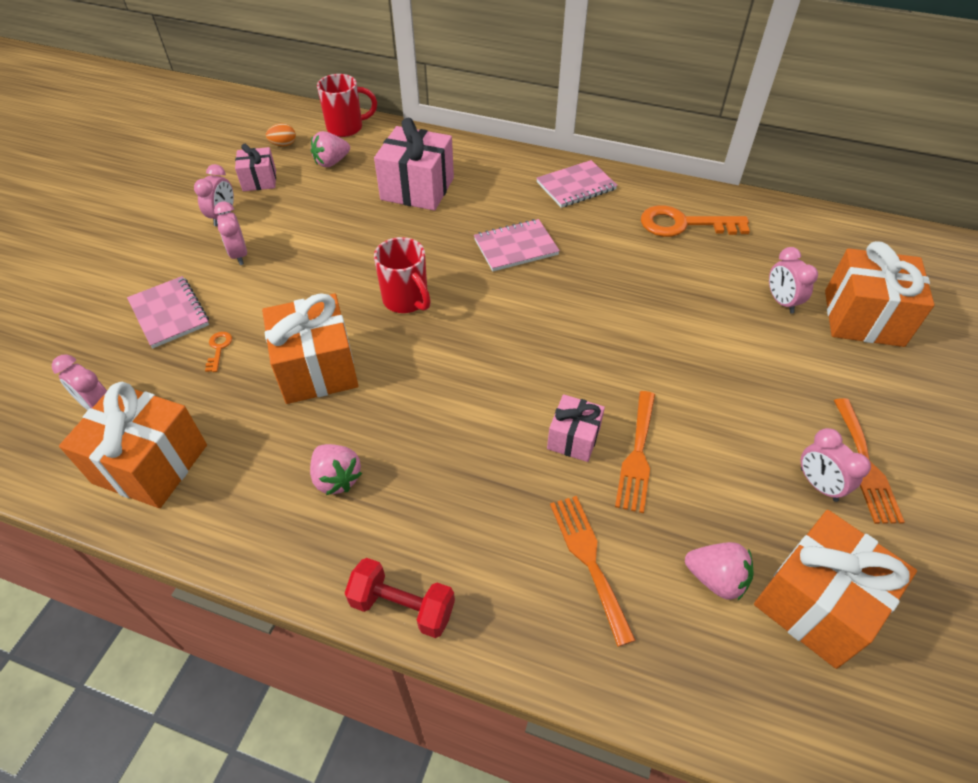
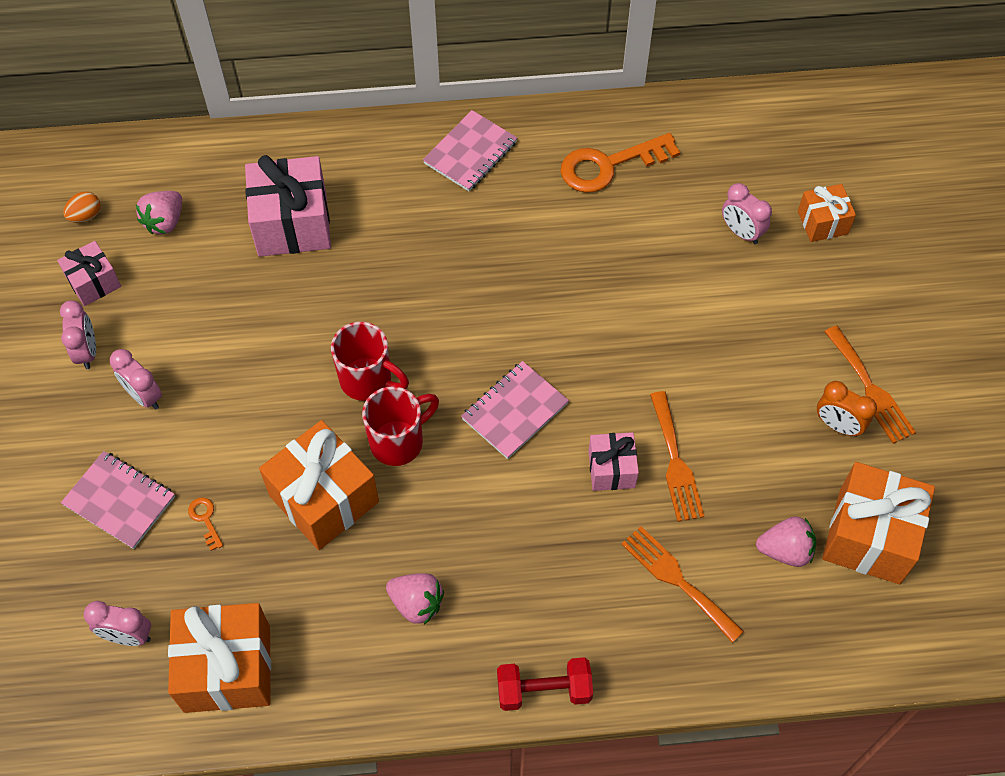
camera: 25 degrees left, 10 degrees up
(346, 128) = (148, 160): red mug -> red mug (399, 441)
(516, 247) = (446, 265): pink notebook -> pink notebook (514, 411)
(818, 484) = (837, 425): pink clock -> orange clock
(863, 318) = (822, 222): orange gift -> orange gift, size x0.56

